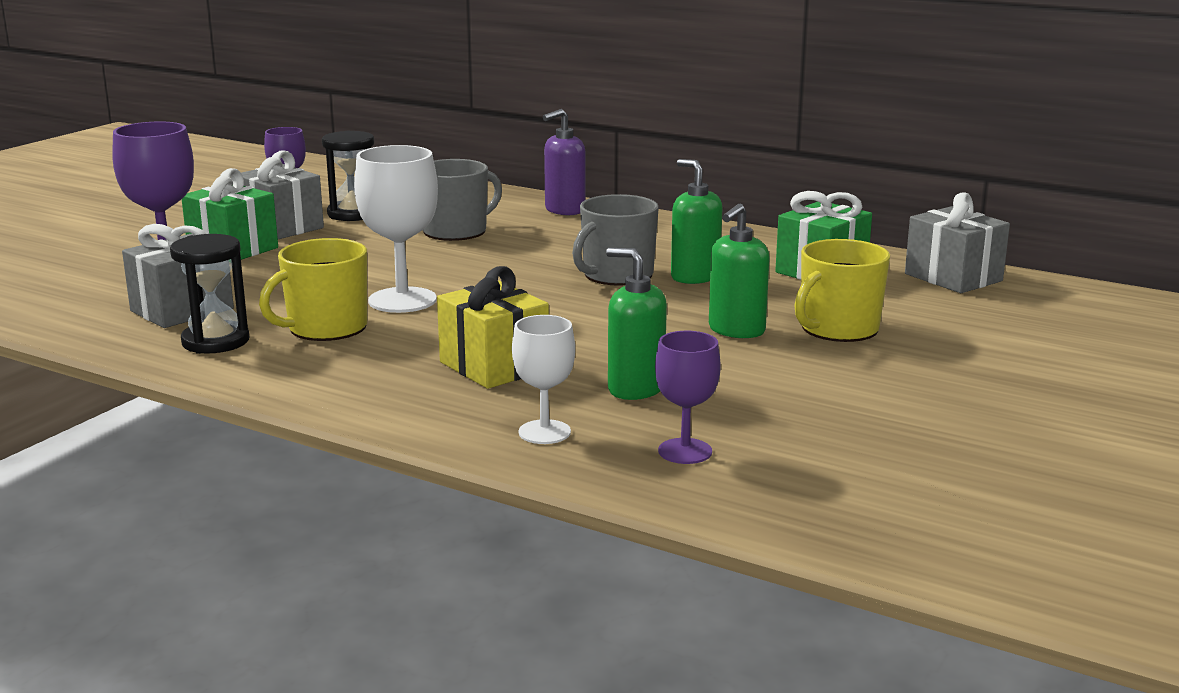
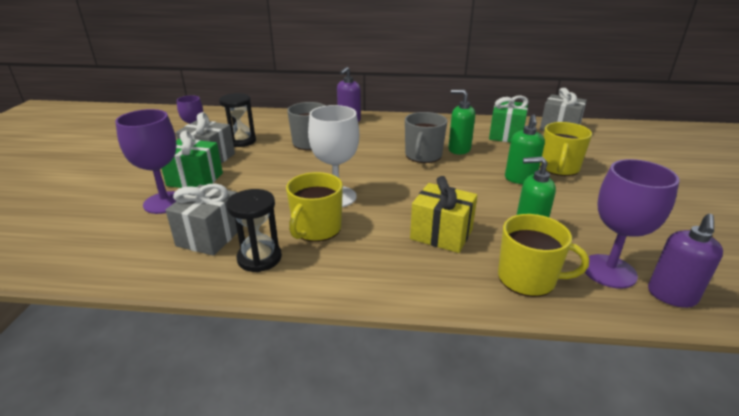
camera: 25 degrees left, 10 degrees up
(544, 432) = (528, 279): white goblet -> yellow mug
(685, 451) = (609, 271): purple goblet -> purple goblet, size x1.63
(735, 493) = (671, 296): none -> purple soap dispenser

